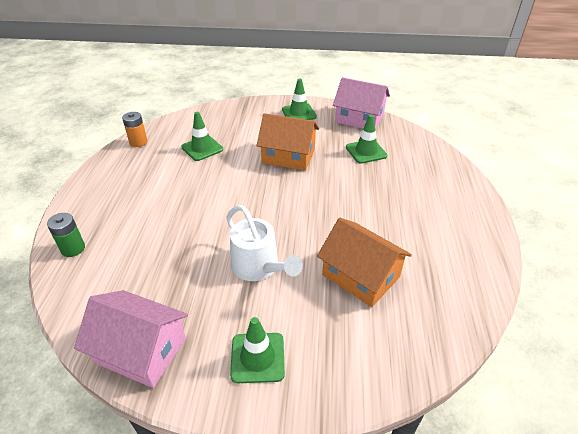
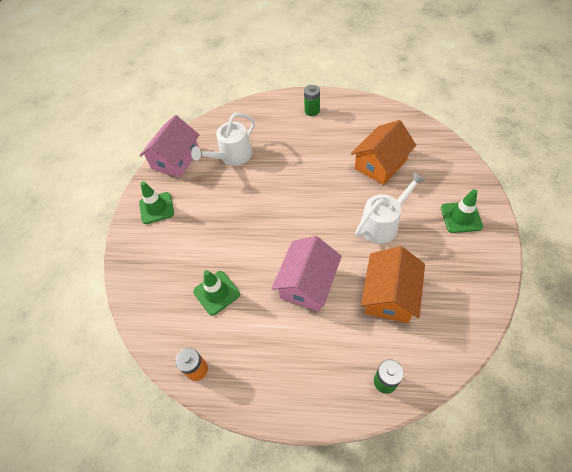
camera: 85 degrees left, 15 degrees up
(141, 350) = (476, 288): pink house -> pink house (307, 283)
(288, 156) = (235, 213): orange house -> orange house (389, 295)
(366, 151) = (232, 156): green traffic cone -> white watering can
(456, 213) = (312, 111): none -> green battery

